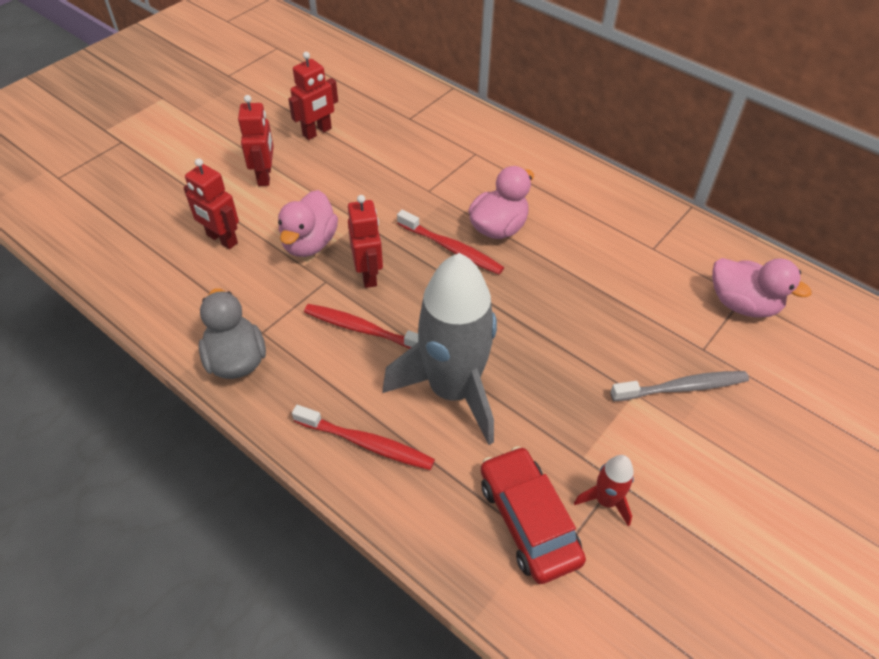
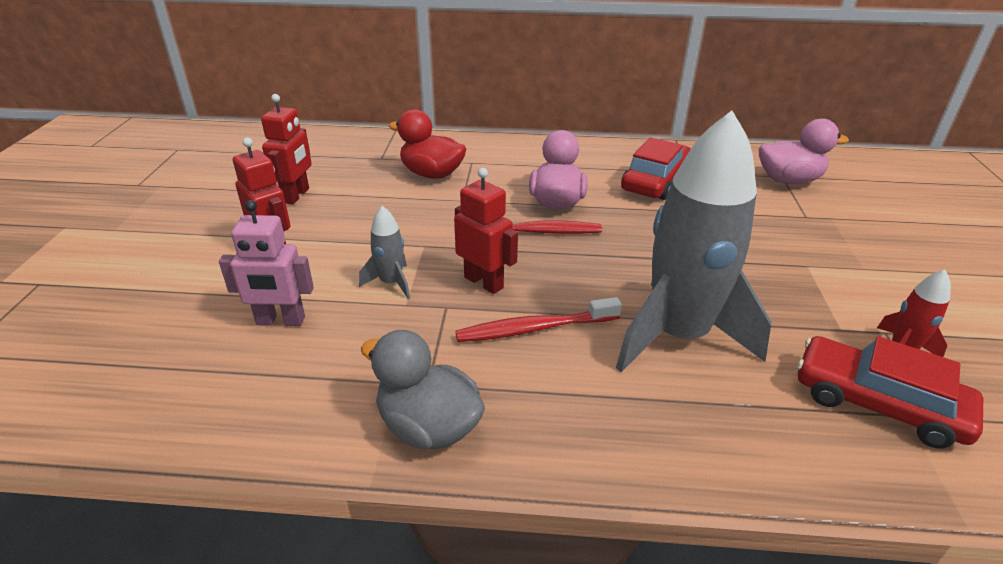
camera: 35 degrees left, 15 degrees down
(222, 239) = (280, 321): red robot -> pink robot
(309, 243) = (391, 283): pink duck -> grey rocket
(366, 443) = (664, 425): red toothbrush -> none
(431, 153) = (431, 174): none -> red duck
(610, 245) = (655, 181): none -> red car
(682, 387) = (830, 246): grey toothbrush -> none

